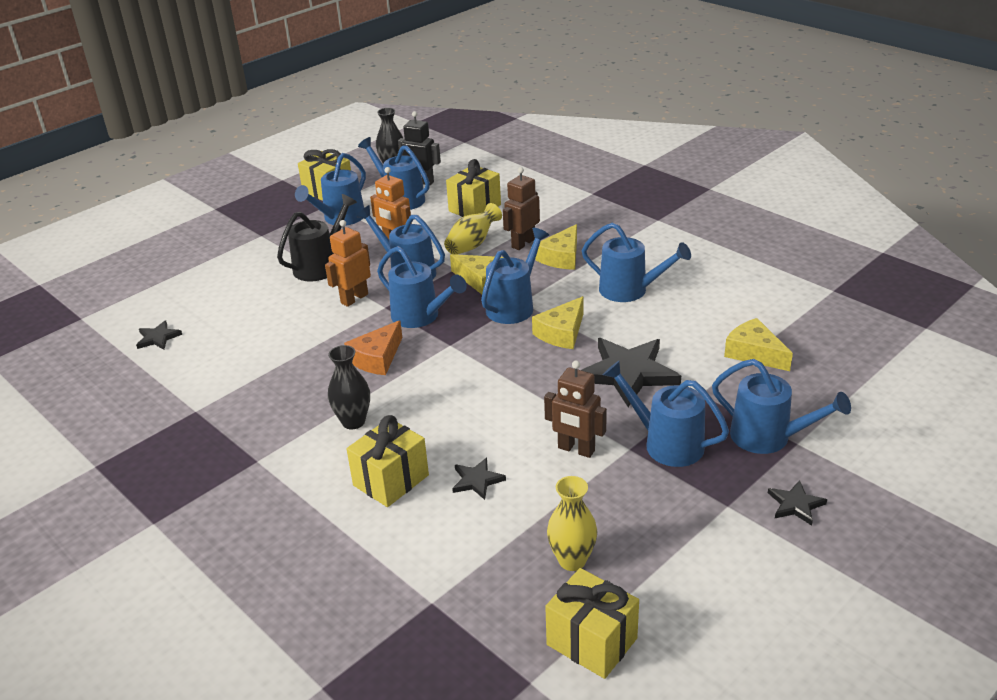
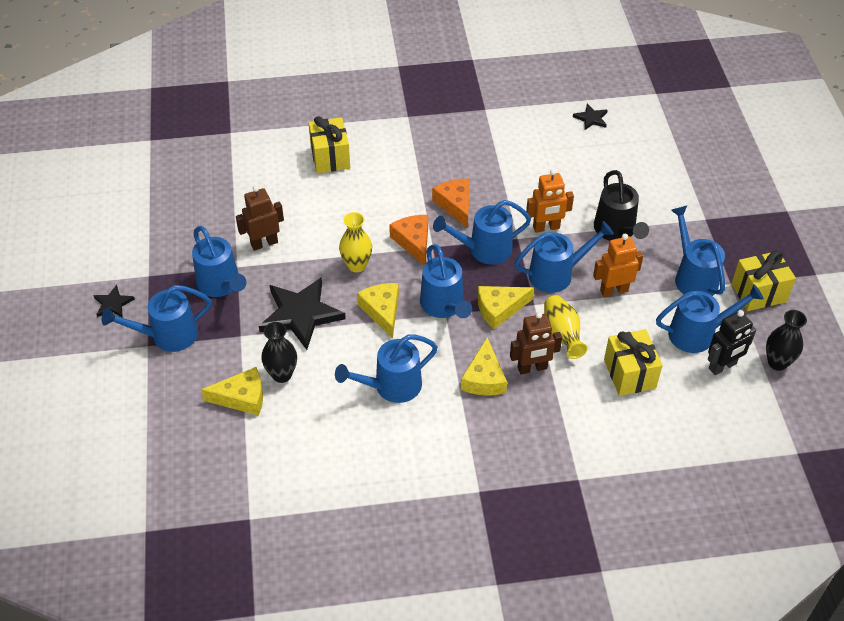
camera: 125 degrees right, 15 degrees up
(353, 422) = (399, 166): black vase -> black vase (282, 374)
(354, 298) = (546, 227): orange robot -> orange robot turned 90 degrees clockwise
(456, 358) = (413, 241): none -> orange cheese
(477, 480) = (290, 189): black star -> none
(523, 243) = (532, 368): brown robot -> brown robot turned 90 degrees clockwise
(561, 257) = (484, 378): yellow cheese -> yellow cheese turned 150 degrees counterclockwise
(572, 560) = (193, 192): yellow vase -> yellow vase (356, 265)
(591, 641) = (143, 170): yellow gift -> none
(665, 443) = (221, 285): blue watering can -> blue watering can turned 75 degrees clockwise

